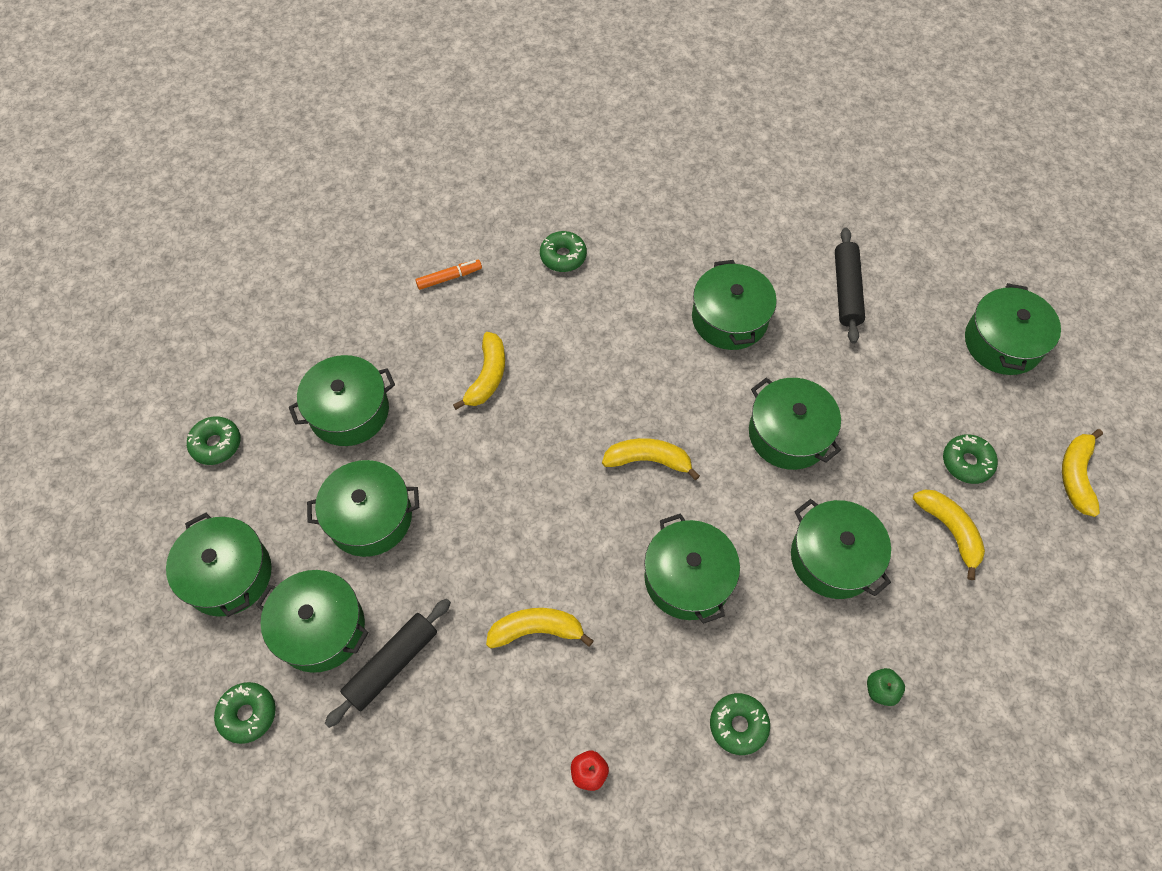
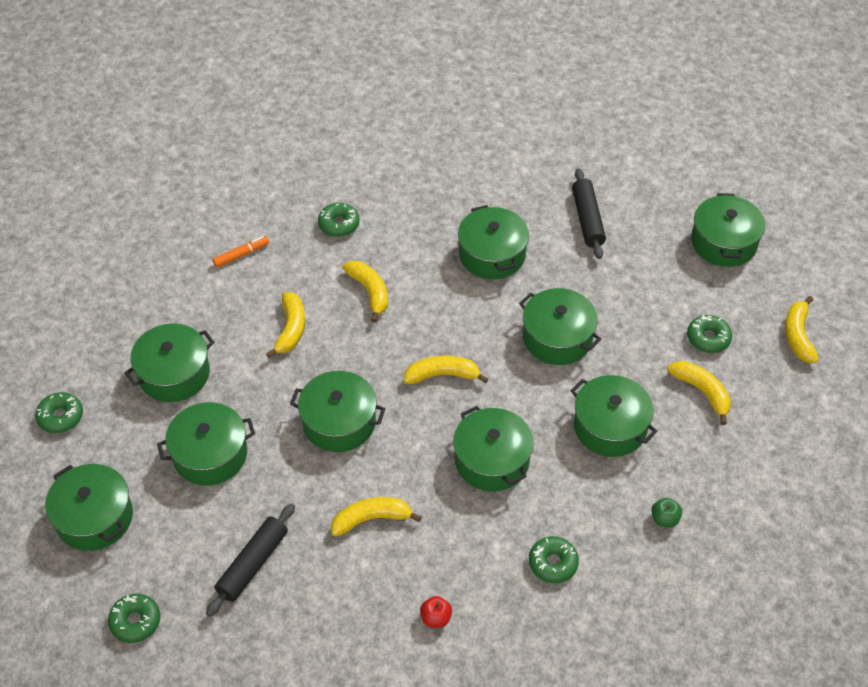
camera: 10 degrees left, 10 degrees down
(320, 628) = (185, 546): green pot -> green pot (339, 422)
(583, 344) = (369, 292): none -> yellow banana

